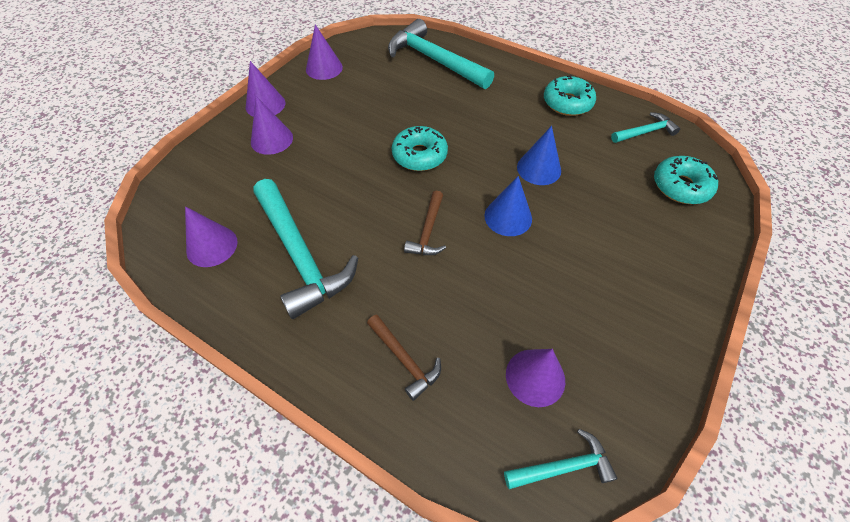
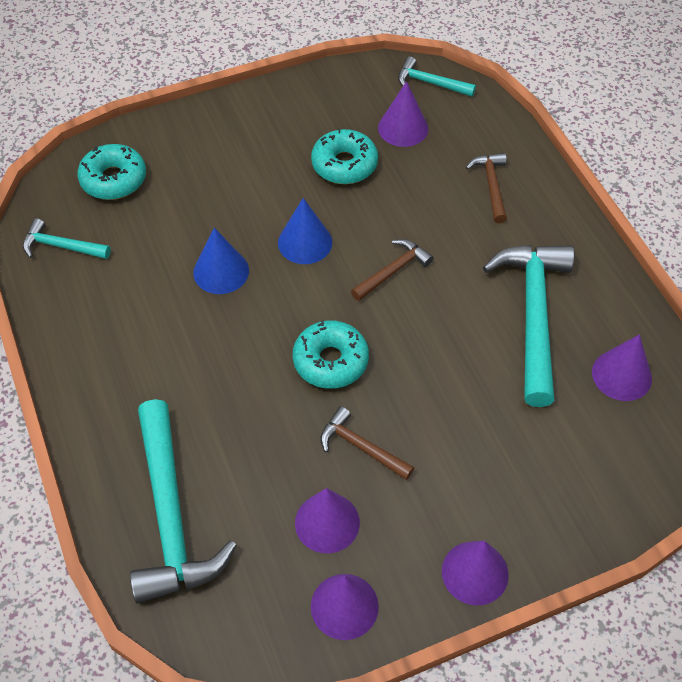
camera: 145 degrees left, 0 degrees up
(272, 139) = (495, 494): purple cone -> purple cone (327, 522)
(365, 125) = (361, 447): none -> brown hammer
(567, 103) = (90, 331): turquoise donut -> turquoise donut (344, 164)

